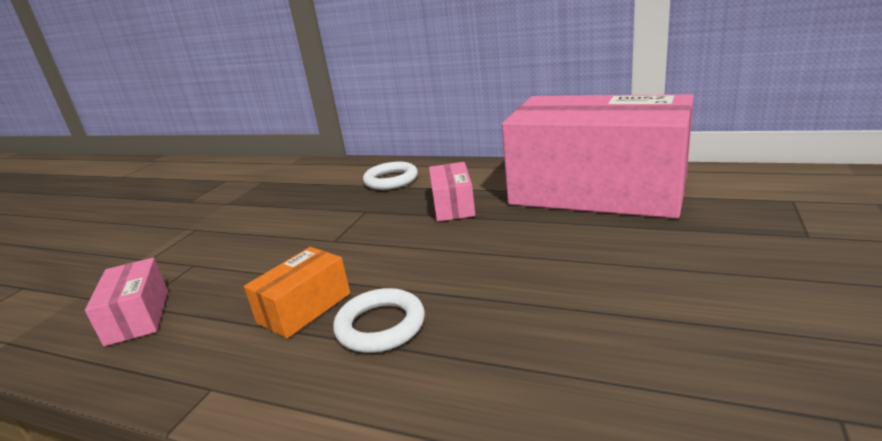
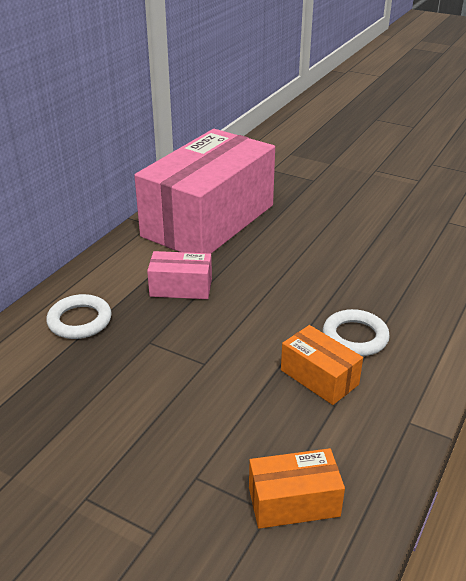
camera: 85 degrees left, 10 degrees up
(138, 316) = (293, 501): pink box -> orange box

